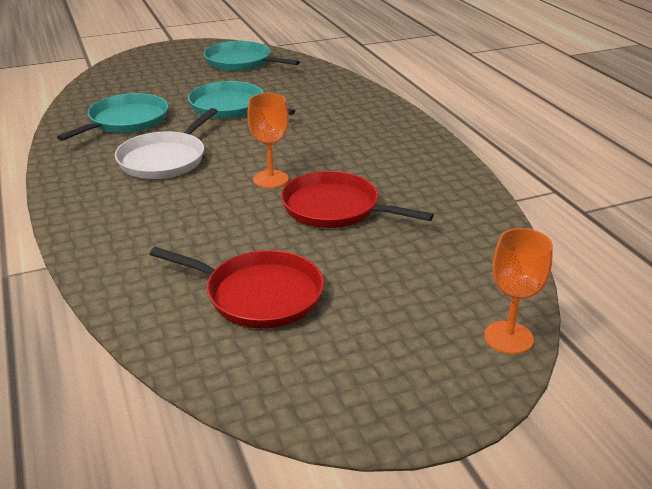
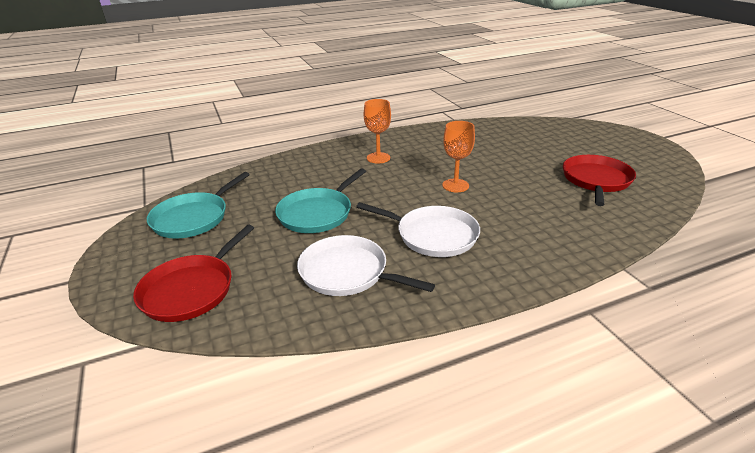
camera: 90 degrees left, 0 degrees up
(126, 121) = (347, 272): turquoise pan -> white pan
(335, 208) = (487, 163): red pan -> red pan (191, 289)
(508, 337) = (582, 125): orange goblet -> orange goblet (378, 158)

